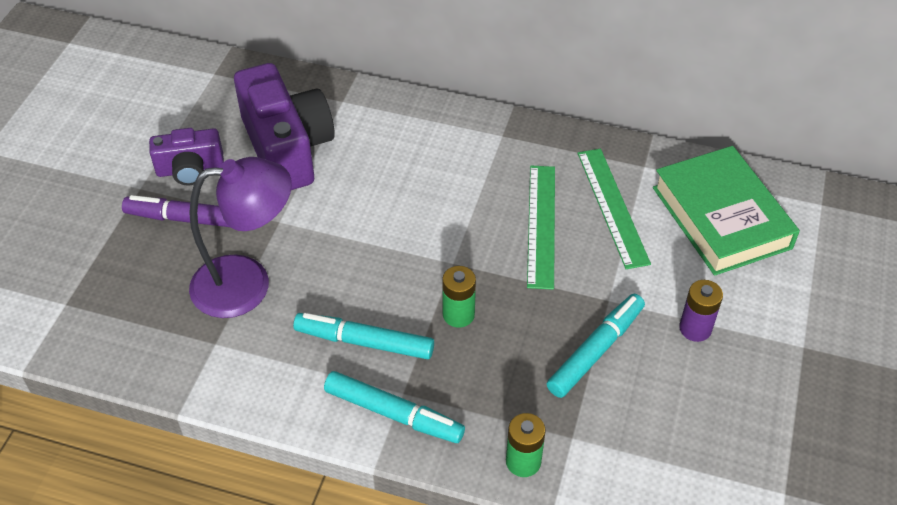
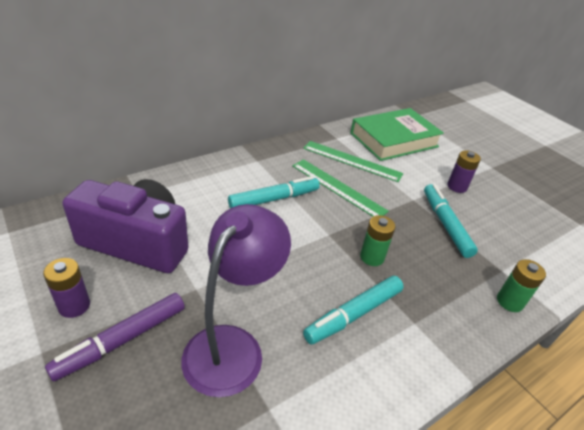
camera: 55 degrees left, 10 degrees down
(190, 169) = (74, 306): purple camera -> purple battery
(394, 413) = (429, 339): turquoise marker -> turquoise marker (274, 199)
(721, 217) = (394, 140): green book -> green book turned 45 degrees counterclockwise

